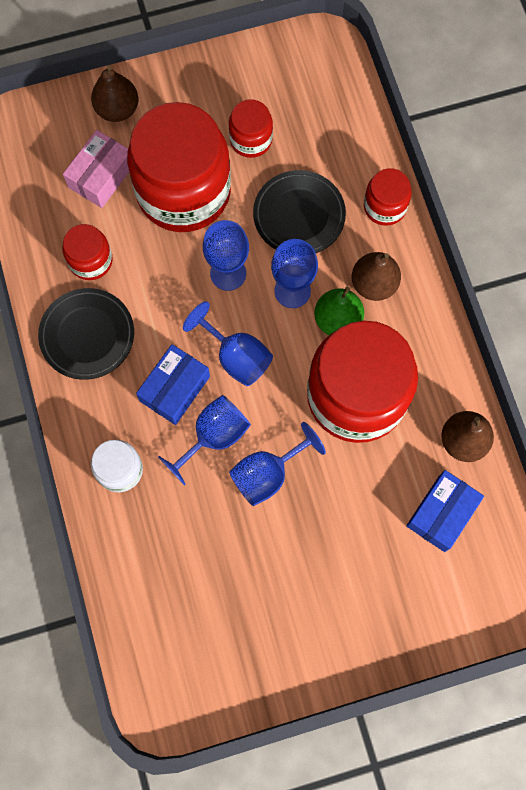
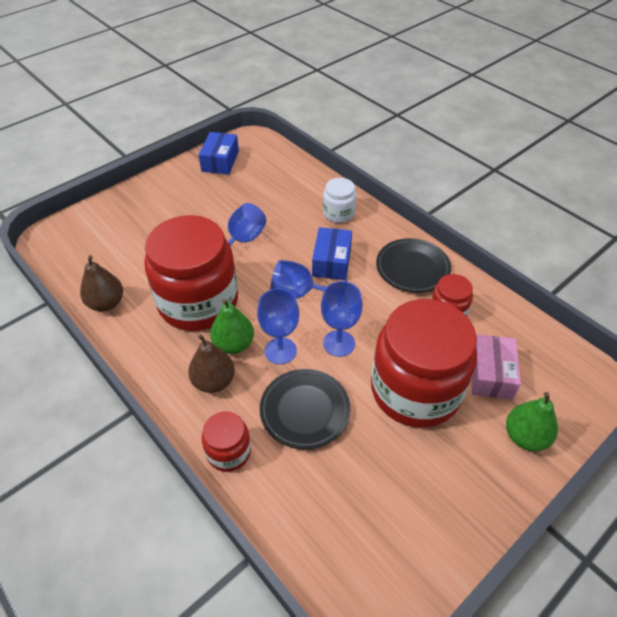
camera: 155 degrees right, 25 degrees down
(117, 109) = (525, 437): brown pear -> green pear
(214, 436) = (289, 247): blue goblet -> none
(251, 139) = (387, 462): red jar -> none
(442, 513) = (112, 260): blue box -> blue box (220, 161)

